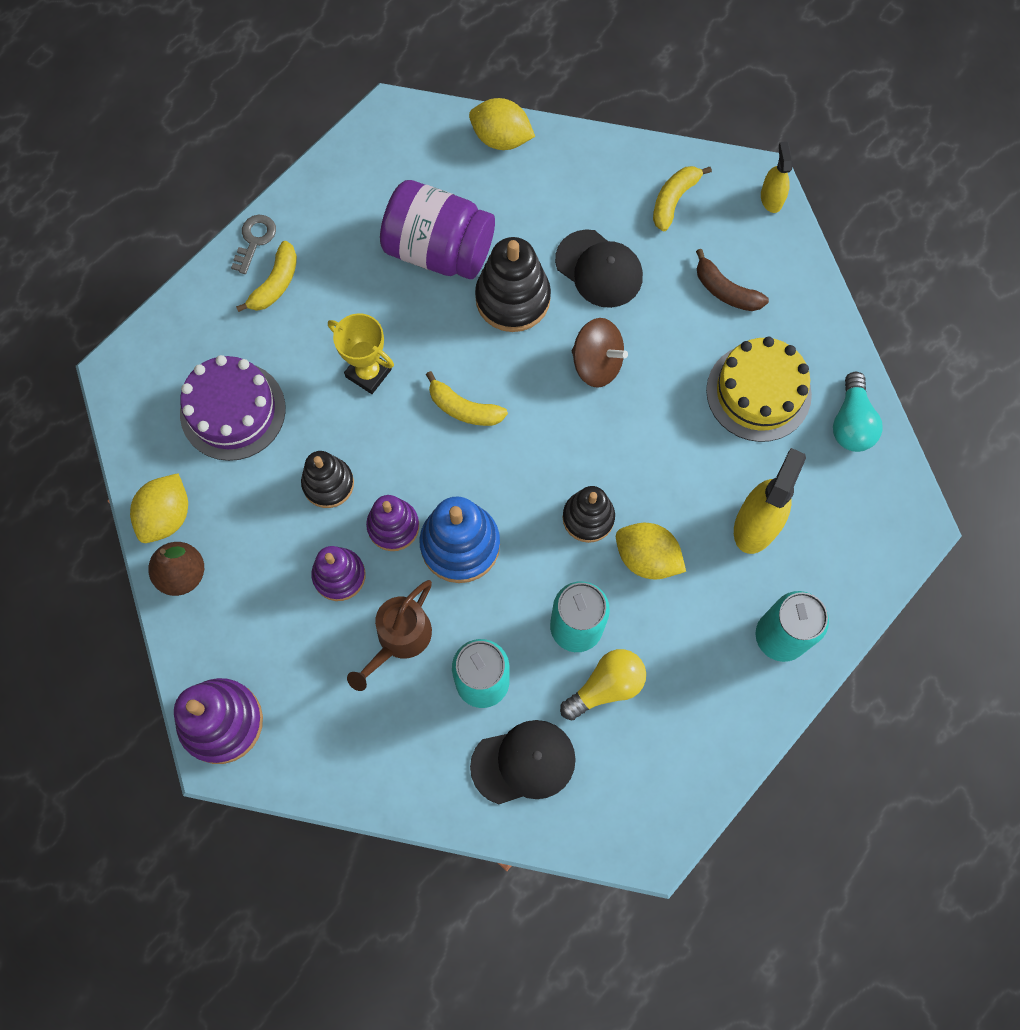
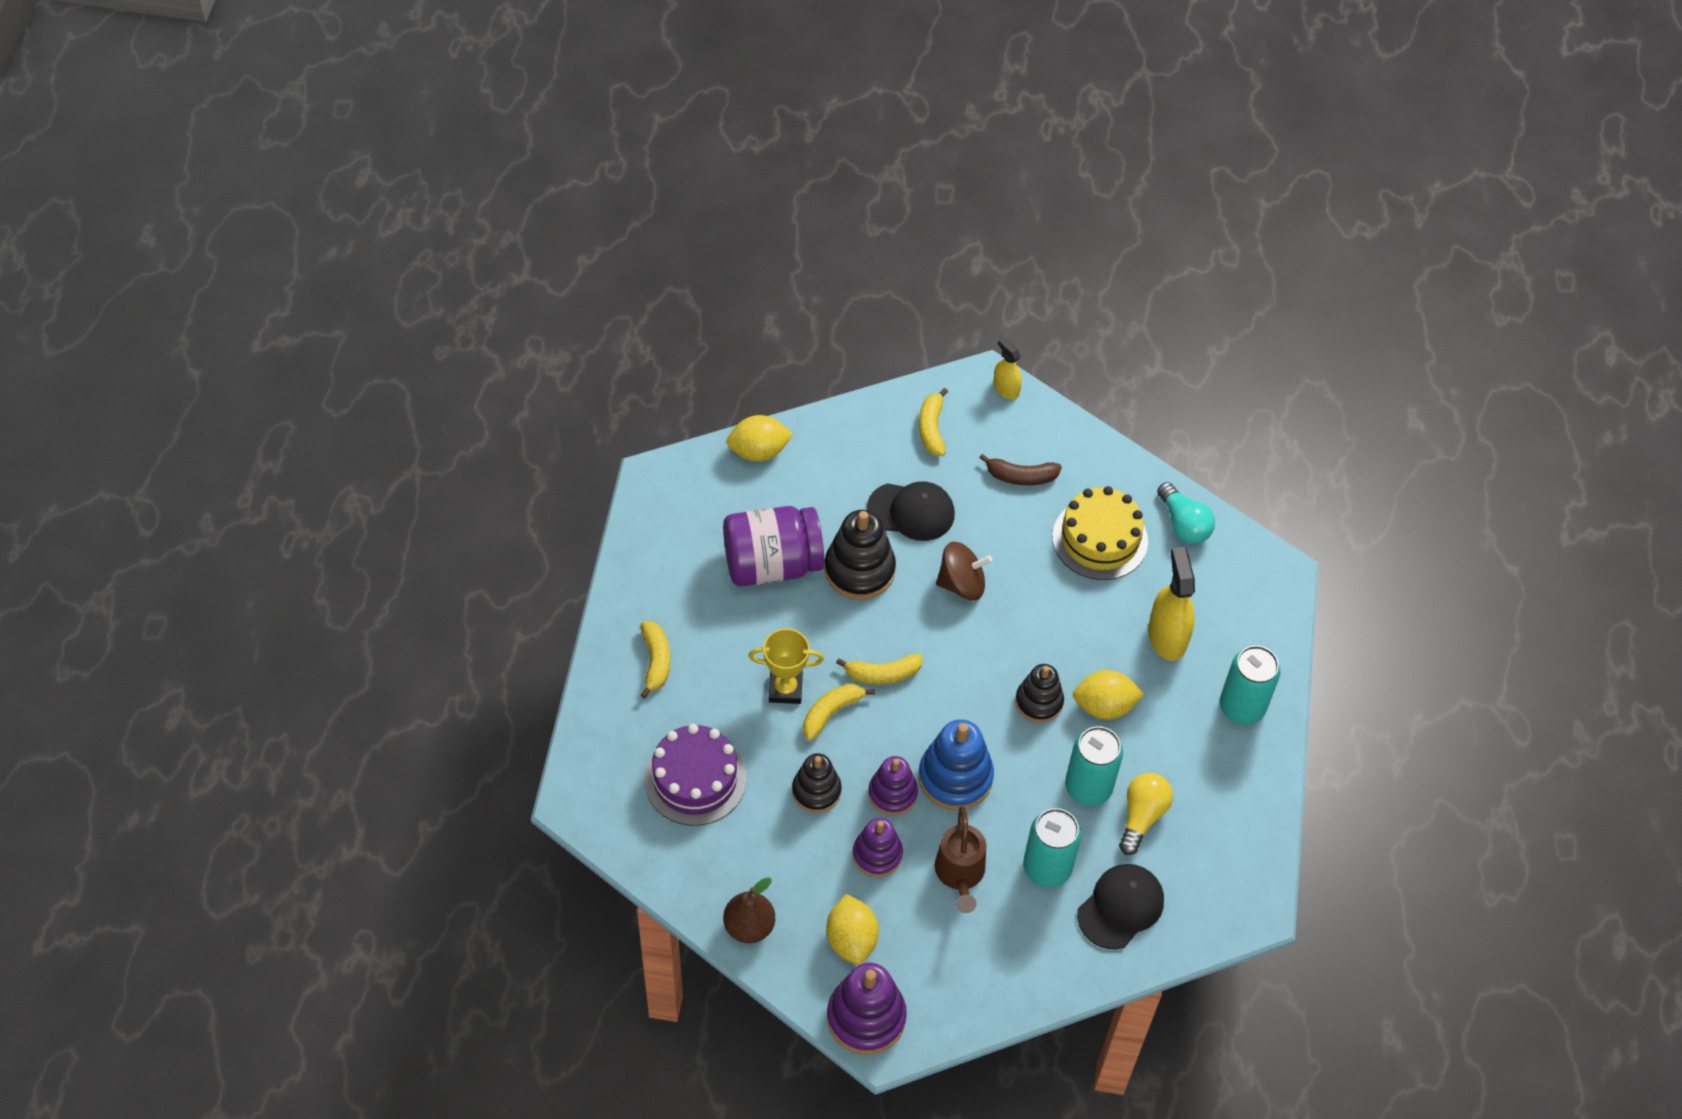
camera: 35 degrees left, 15 degrees down
(166, 516) = (702, 890): yellow lemon -> yellow lemon (851, 940)
(254, 240) = (611, 636): grey key -> none
(393, 418) = (831, 712): none -> yellow banana

